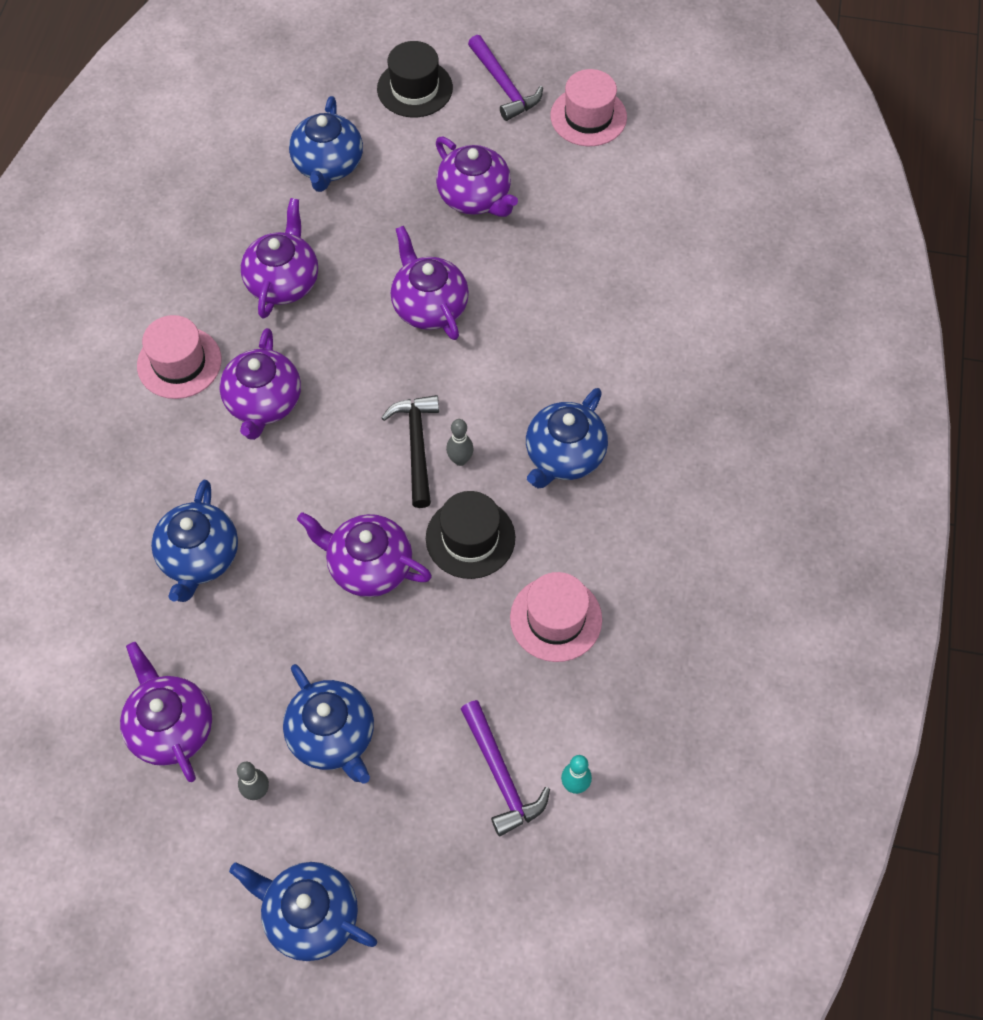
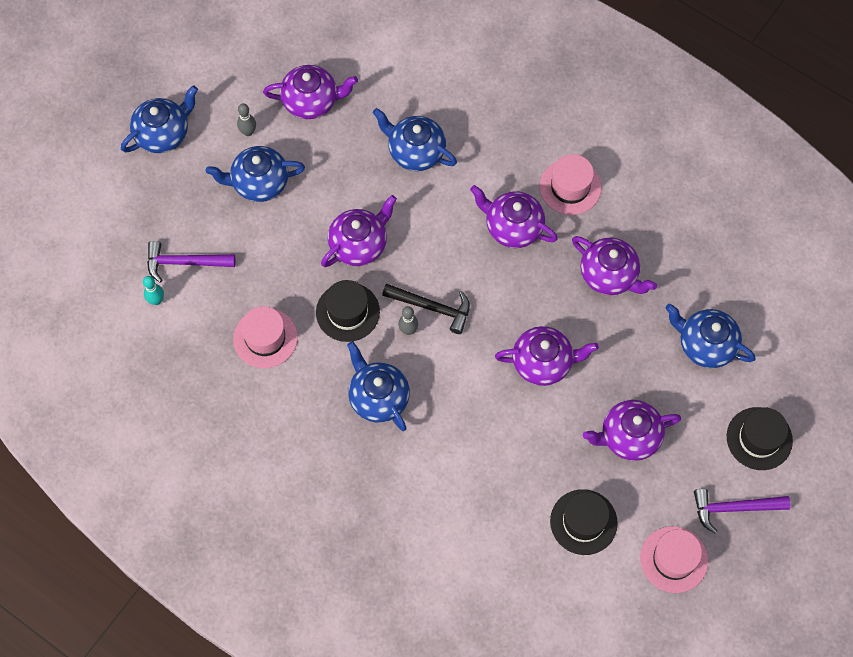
camera: 115 degrees right, 5 degrees up
(595, 204) = (583, 522): none -> black hat

